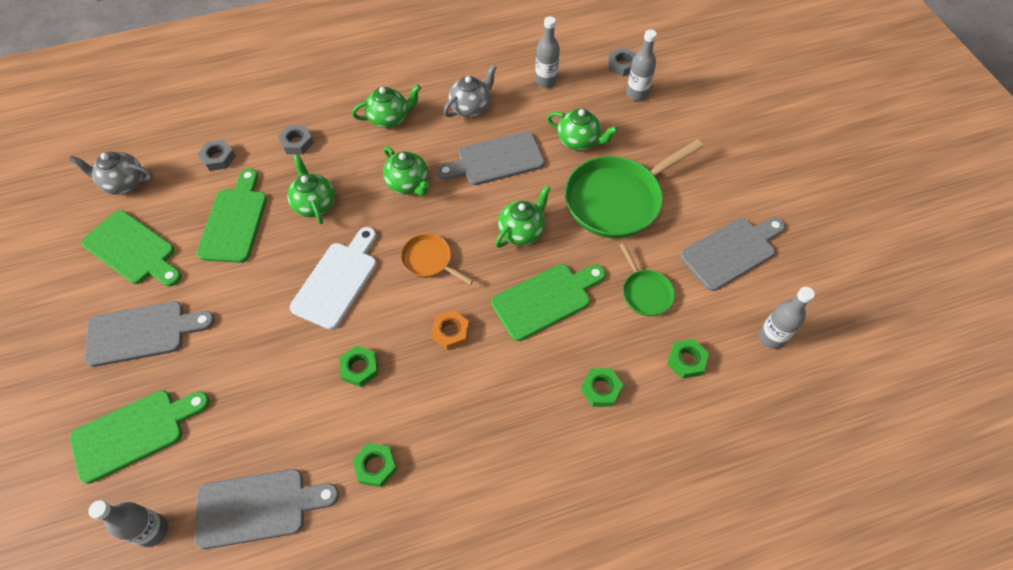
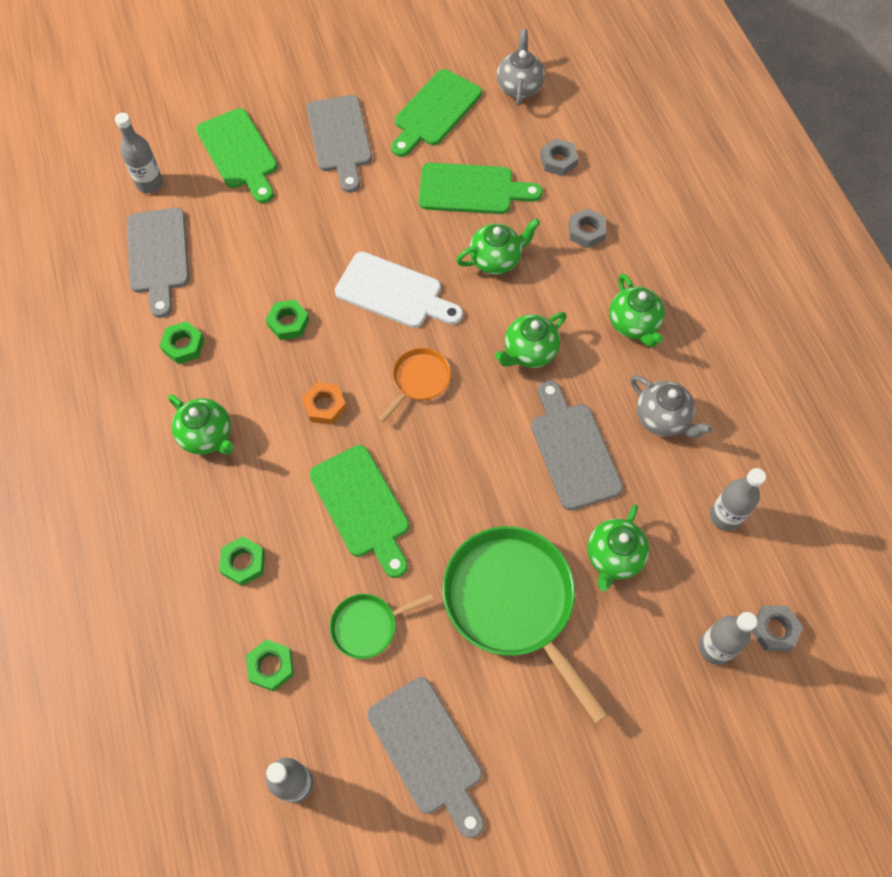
camera: 90 degrees right, 5 degrees up
(522, 231) = (460, 481): green teapot -> green teapot (207, 436)

